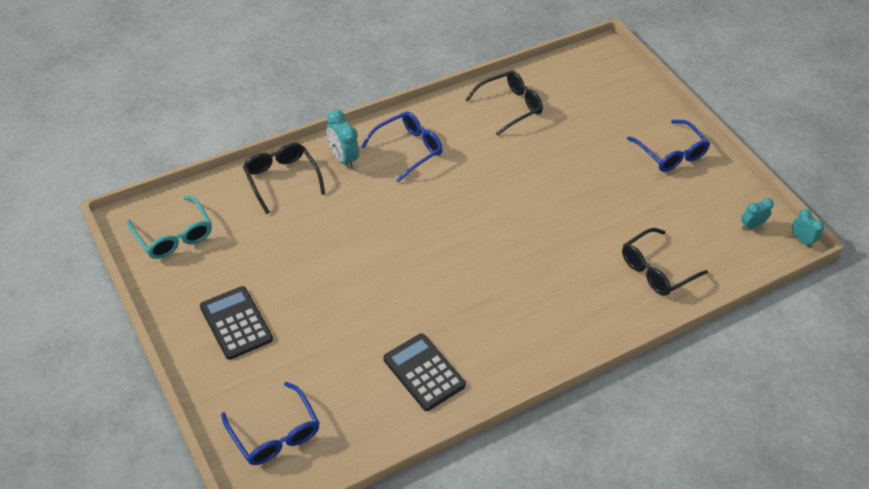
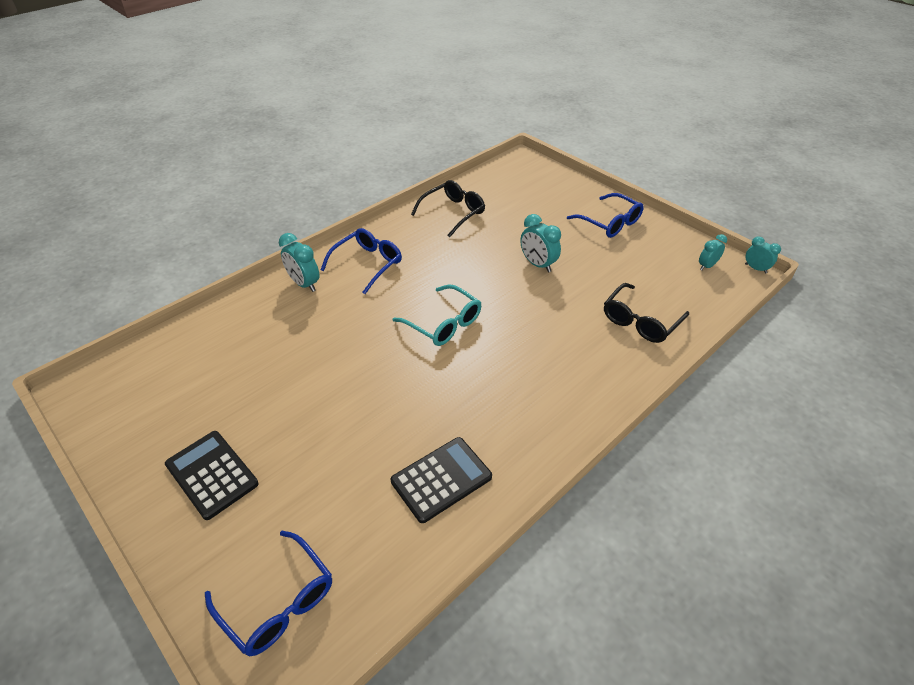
camera: 10 degrees left, 5 degrees down
(174, 236) = (129, 394): turquoise glasses -> turquoise glasses (443, 323)
(281, 179) = (244, 315): black glasses -> none
(424, 372) = (441, 479): black calculator -> black calculator turned 105 degrees clockwise
(577, 186) = (537, 264): none -> turquoise clock

